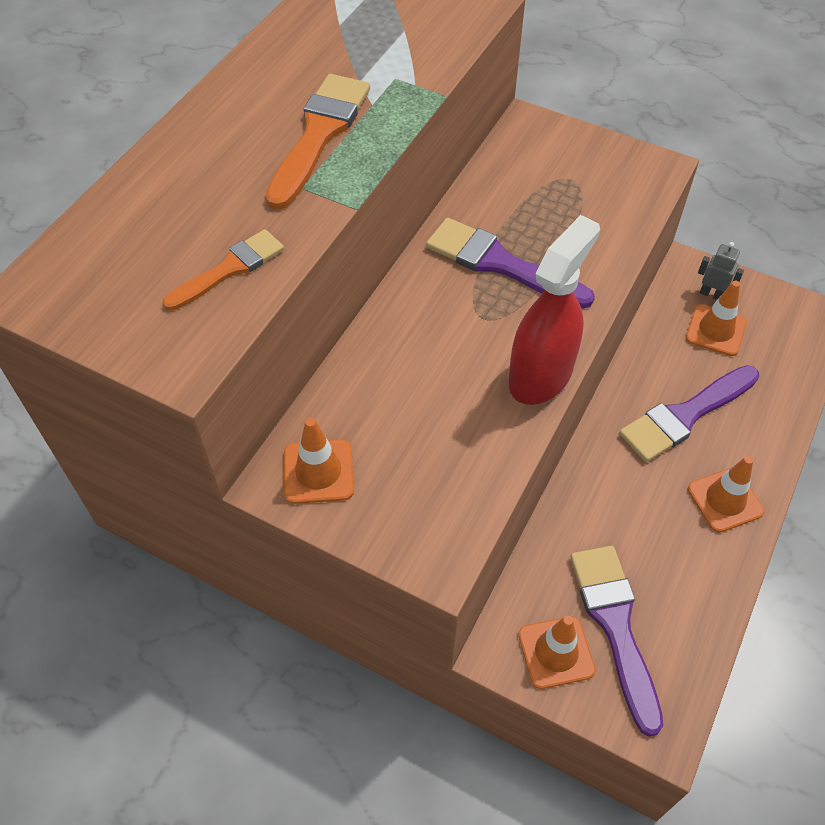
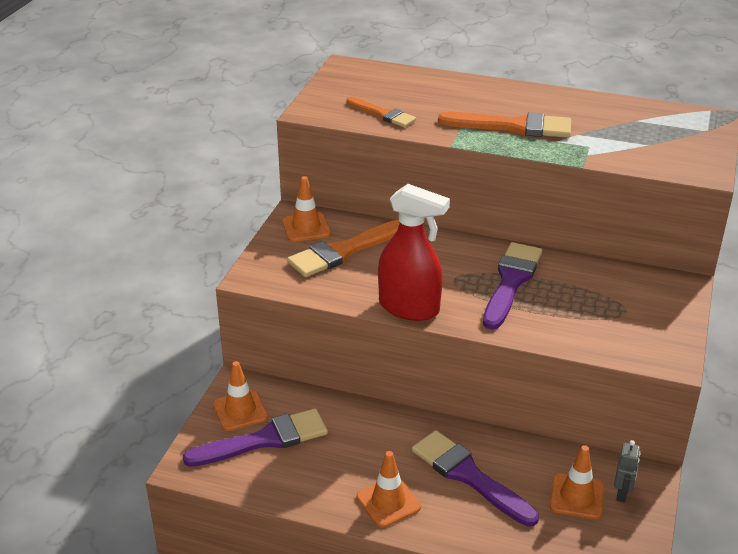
camera: 80 degrees right, 20 degrees down
(394, 432) = (343, 251): none -> orange brush

